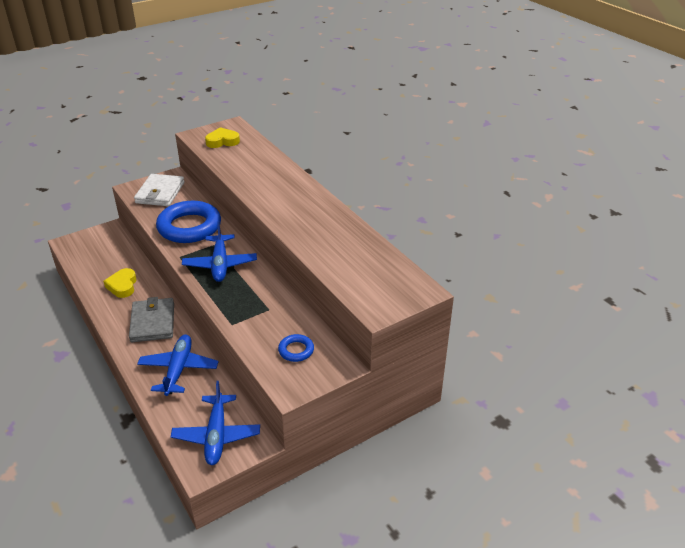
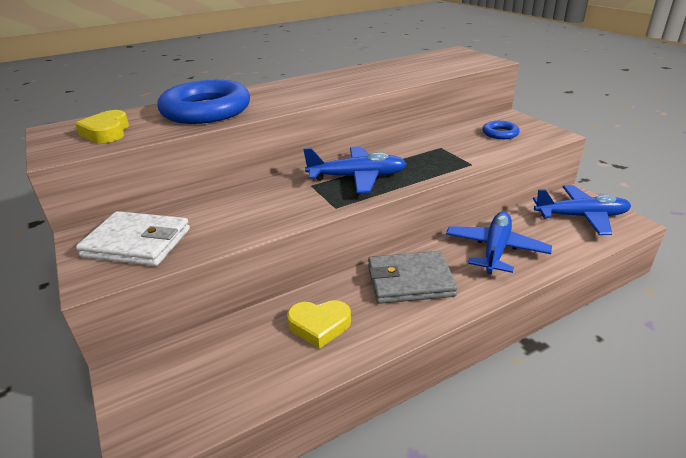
camera: 85 degrees left, 5 degrees down
(178, 369) = (495, 249): blue plane -> blue plane turned 105 degrees clockwise
(189, 227) = (260, 206): blue ring -> blue ring (206, 110)

